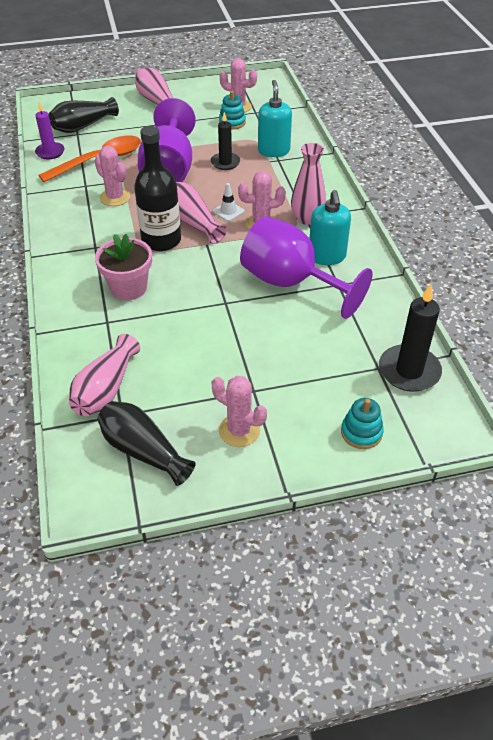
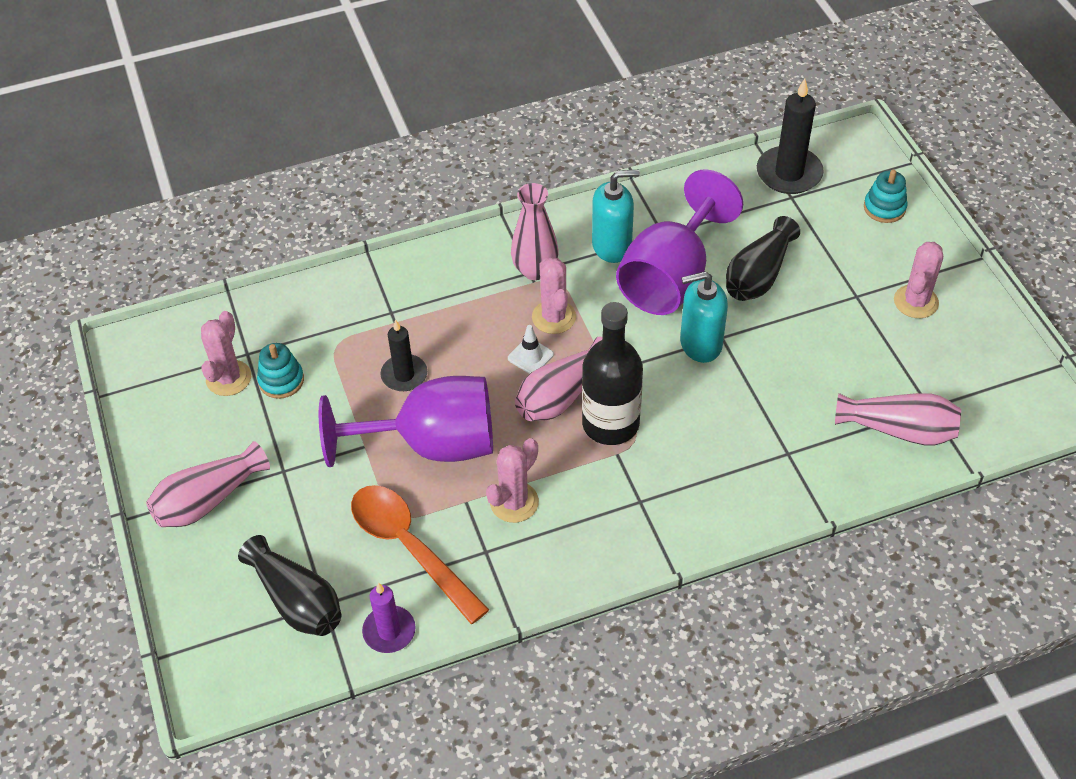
camera: 95 degrees left, 5 degrees up
(128, 288) = (718, 443): pink flower pot -> none
(143, 451) = (971, 378): black vase -> black vase (758, 275)
(273, 151) = (366, 319): turquoise soap dispenser -> turquoise soap dispenser (700, 344)

